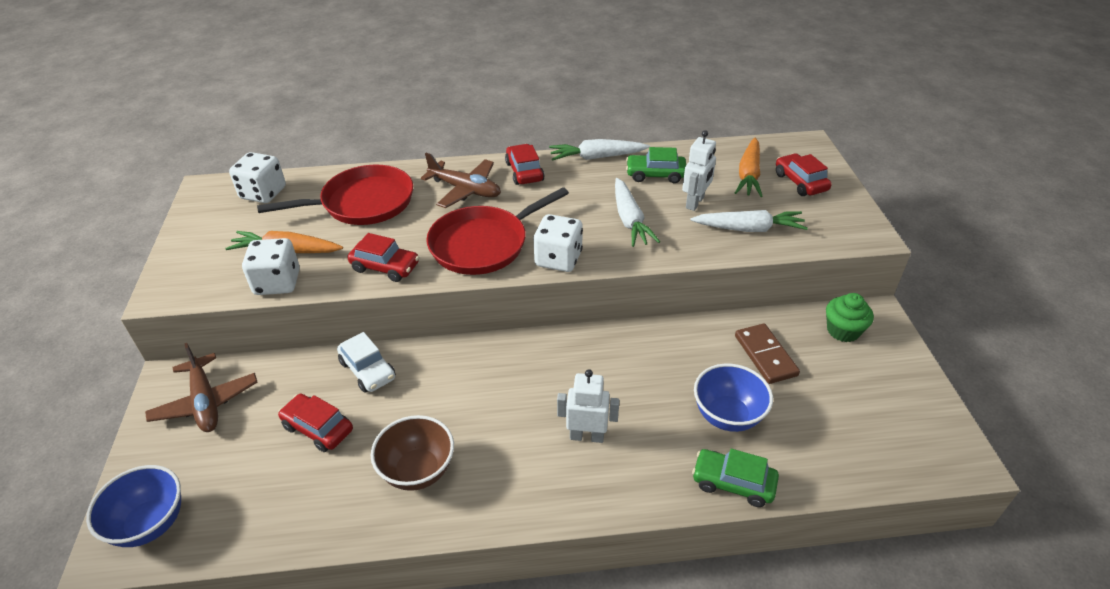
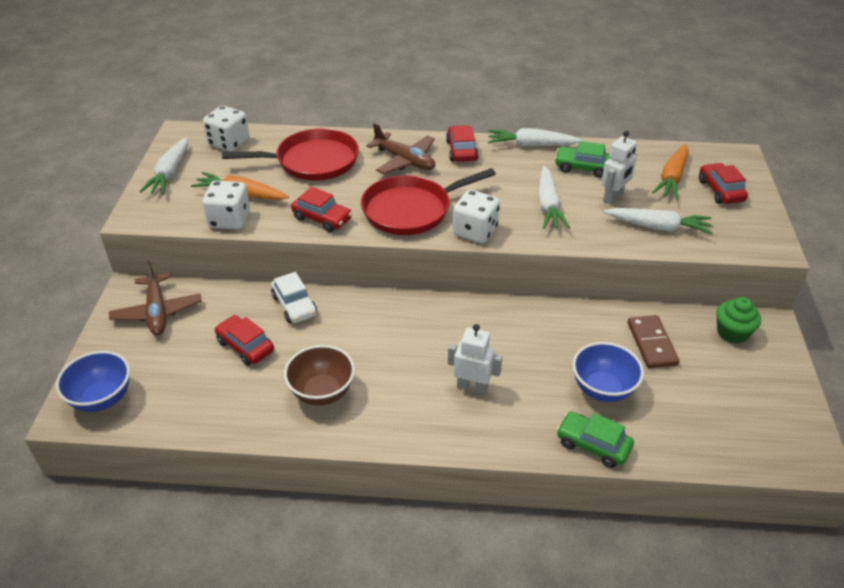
camera: 10 degrees right, 0 degrees up
(198, 236) = (170, 173): none -> white carrot

